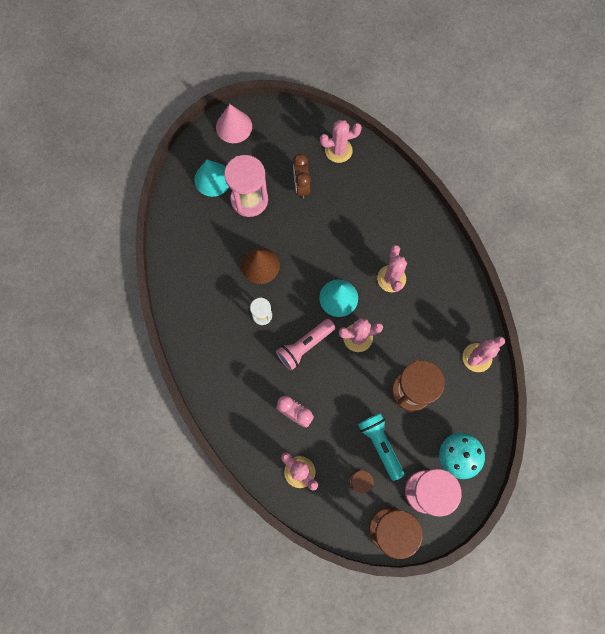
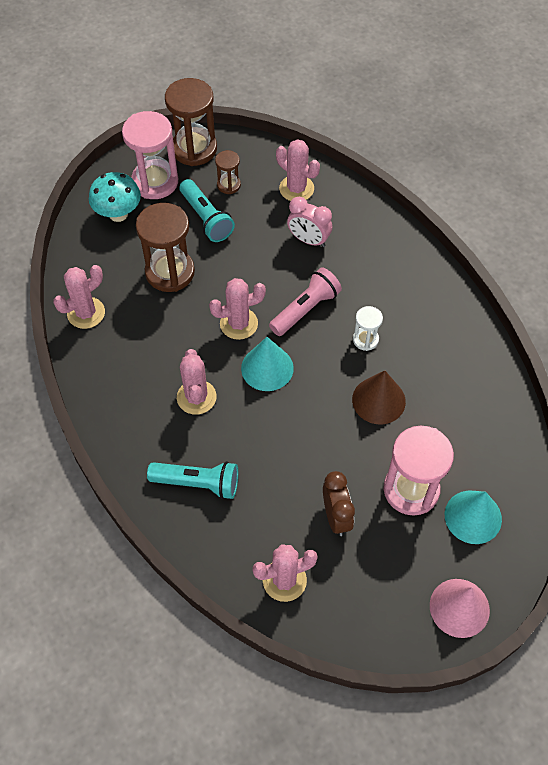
camera: 175 degrees right, 15 degrees down
(391, 216) = (198, 483): none -> turquoise flashlight

